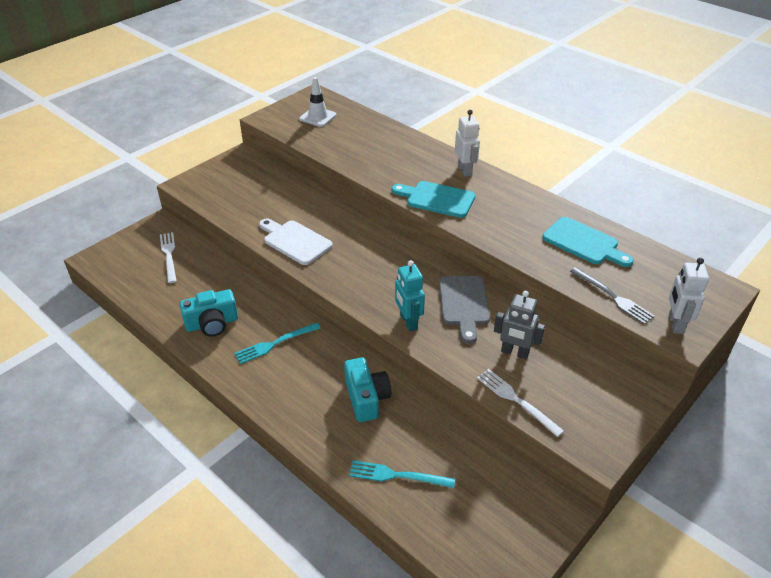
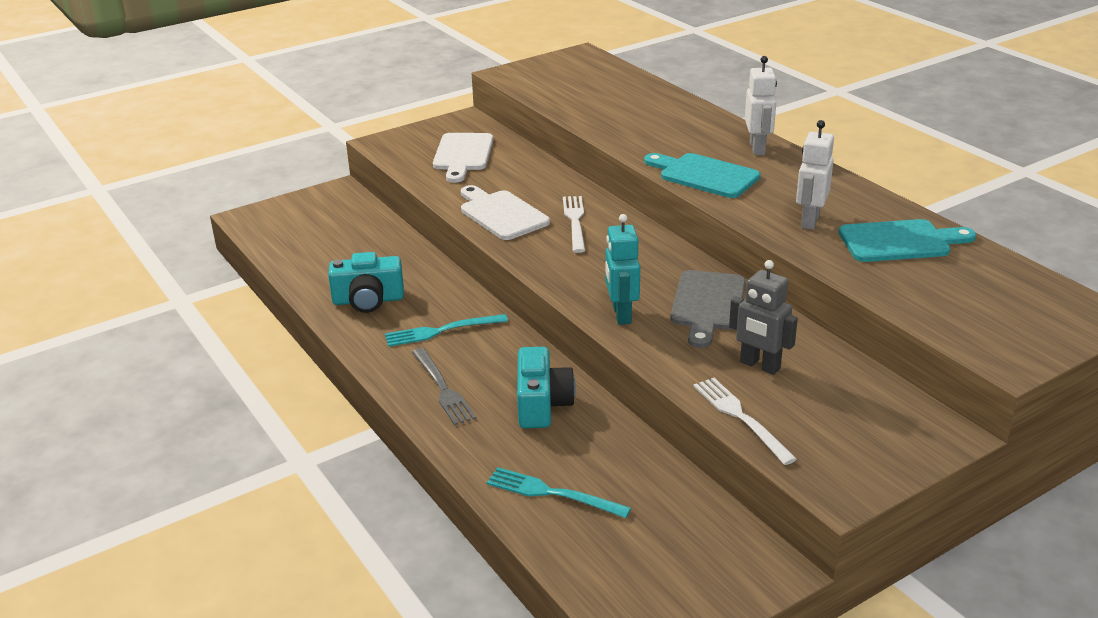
camera: 15 degrees right, 10 degrees down
(169, 255) = (340, 223): white fork -> white fork (575, 221)
(249, 189) = (463, 155): none -> white cutting board
(318, 117) = (576, 77): white traffic cone -> none
(583, 243) = (899, 241): turquoise cutting board -> turquoise cutting board turned 60 degrees counterclockwise
(613, 297) = (918, 305): grey fork -> grey fork (443, 389)
(675, 324) = (1002, 344): white robot -> white robot (809, 221)

